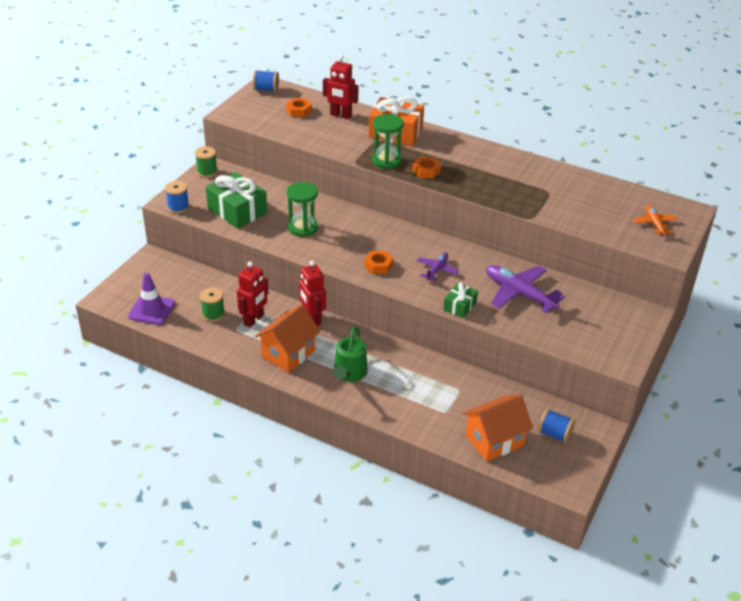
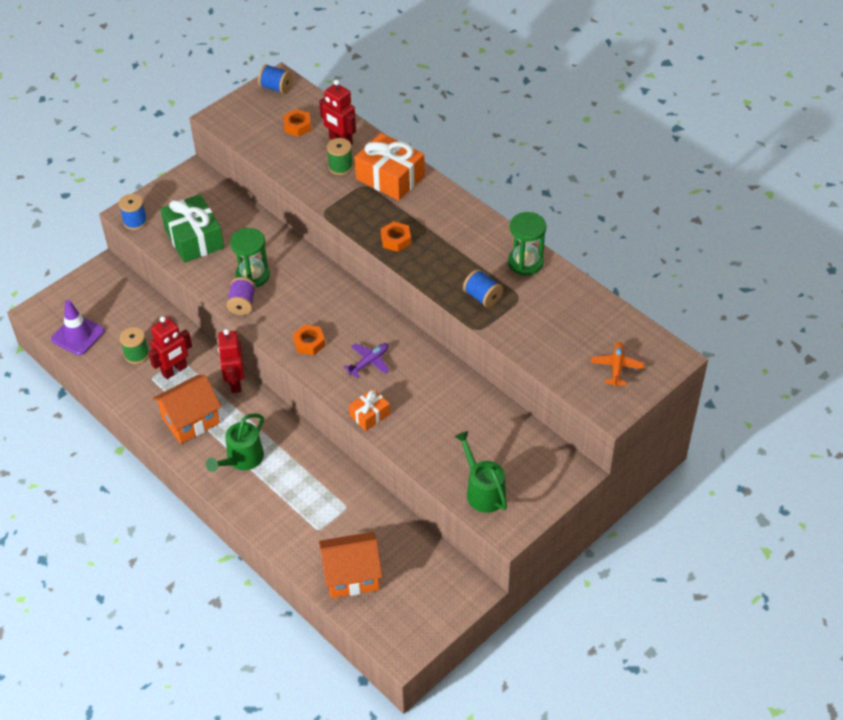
camera: 20 degrees right, 10 degrees up
(207, 172) = (185, 179): green spool -> green spool (340, 167)
(305, 249) = (242, 304): none -> purple spool
(386, 160) = (359, 216): green hourglass -> green hourglass (525, 262)
(459, 306) = (369, 415): green gift -> orange gift
(519, 294) = (443, 413): purple plane -> none
(554, 434) = (419, 584): blue spool -> blue spool (482, 297)
(585, 341) = (482, 491): none -> green watering can

